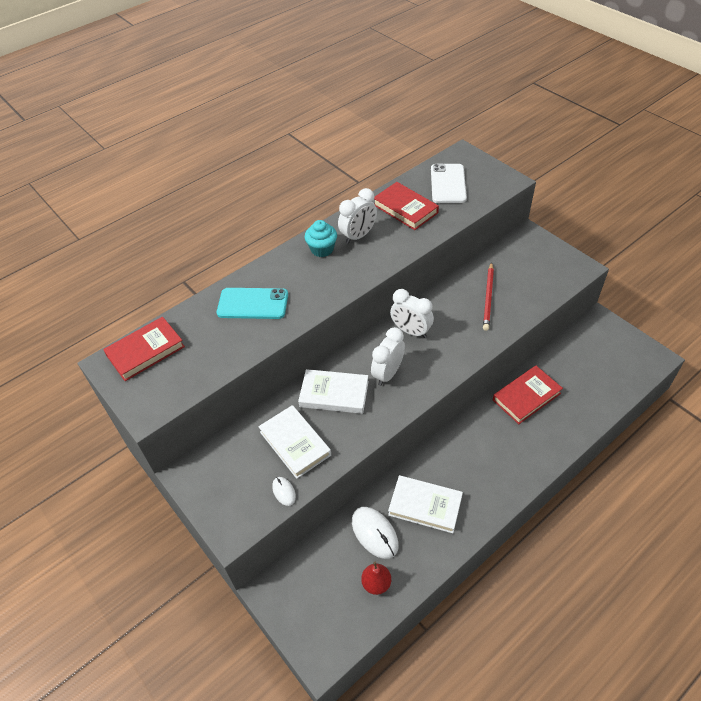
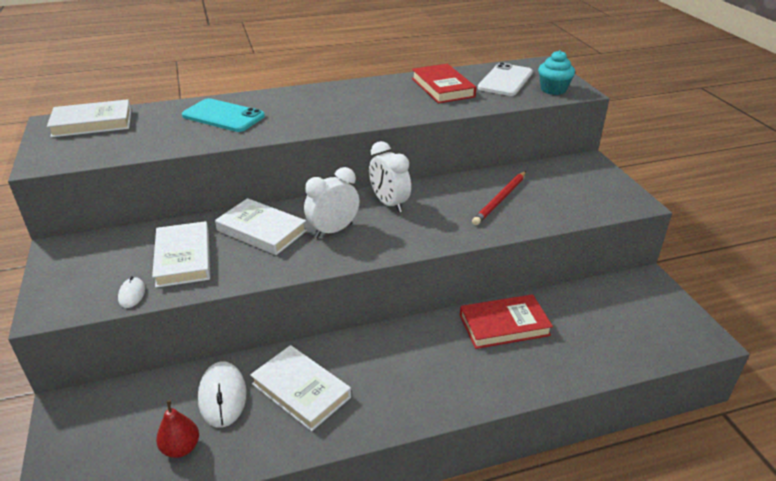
camera: 20 degrees right, 15 degrees down
(145, 351) = (92, 123): red book -> white book
(322, 249) = (329, 96): turquoise cupcake -> turquoise cupcake (553, 89)
(358, 236) = (375, 95): white clock -> none

